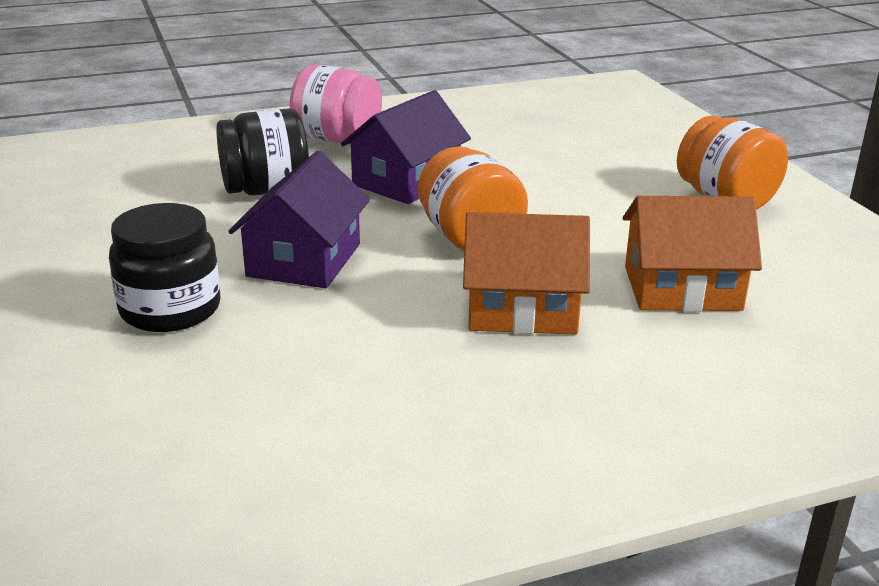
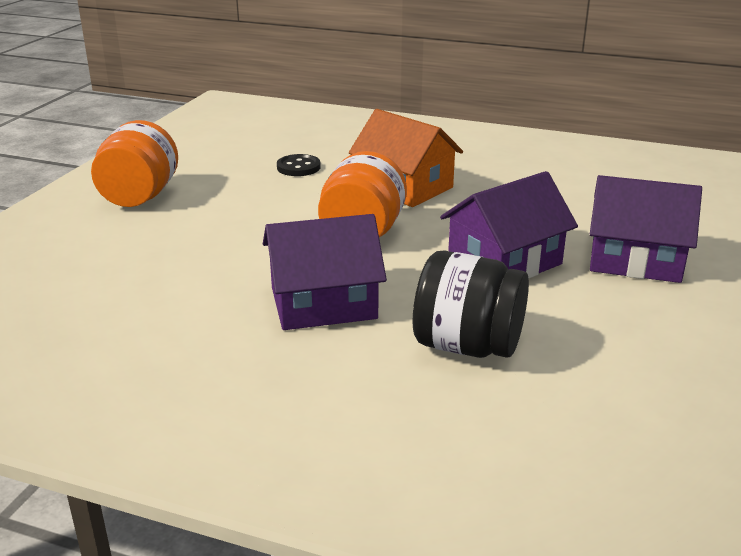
camera: 140 degrees left, 0 degrees up
(170, 309) = (635, 259): black jar -> purple house
(337, 140) = (302, 397): pink jar -> none
(682, 288) = (298, 167): orange house -> black button

